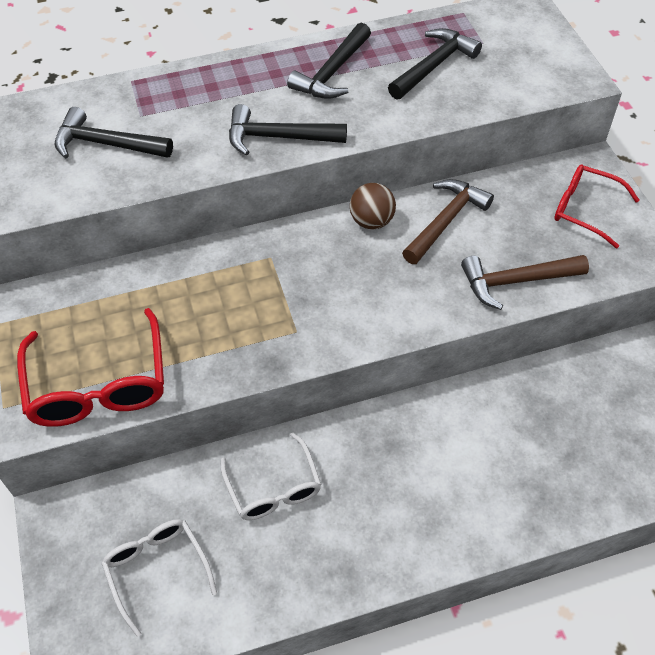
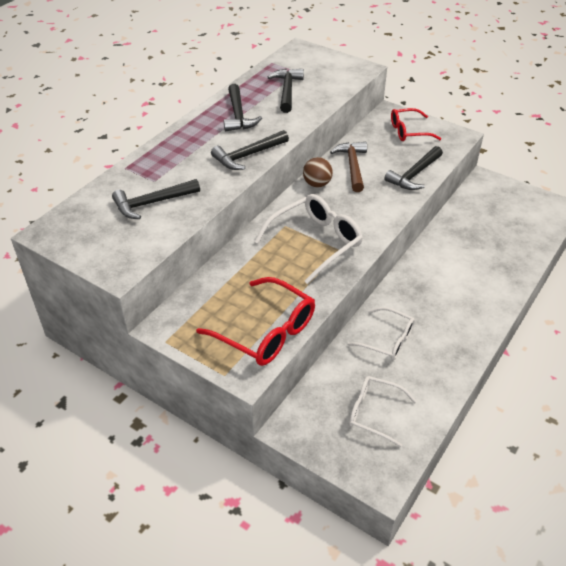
camera: 40 degrees left, 10 degrees down
(280, 303) = (315, 242): none -> white glasses
(516, 281) = (414, 174): brown hammer -> black hammer

